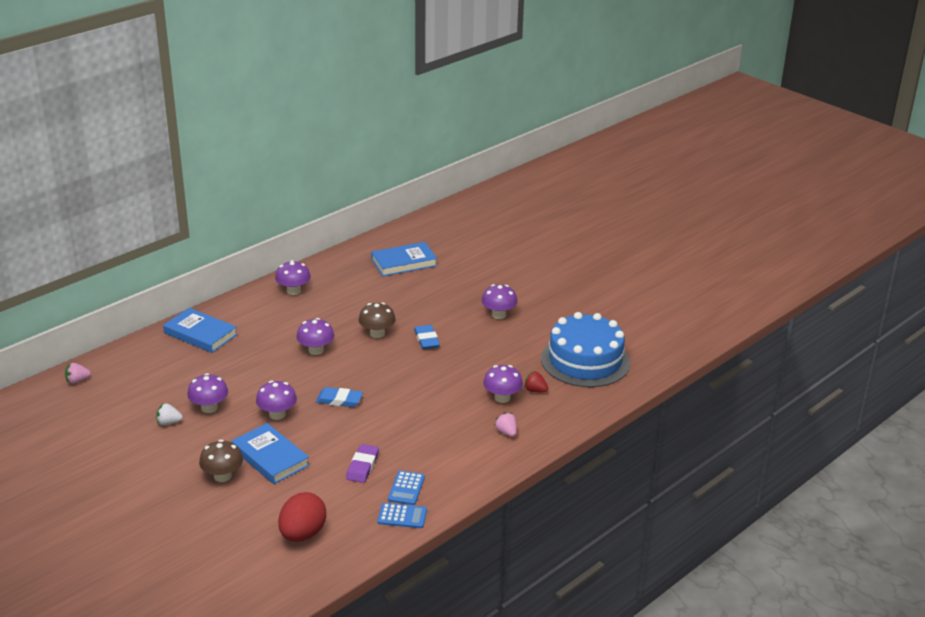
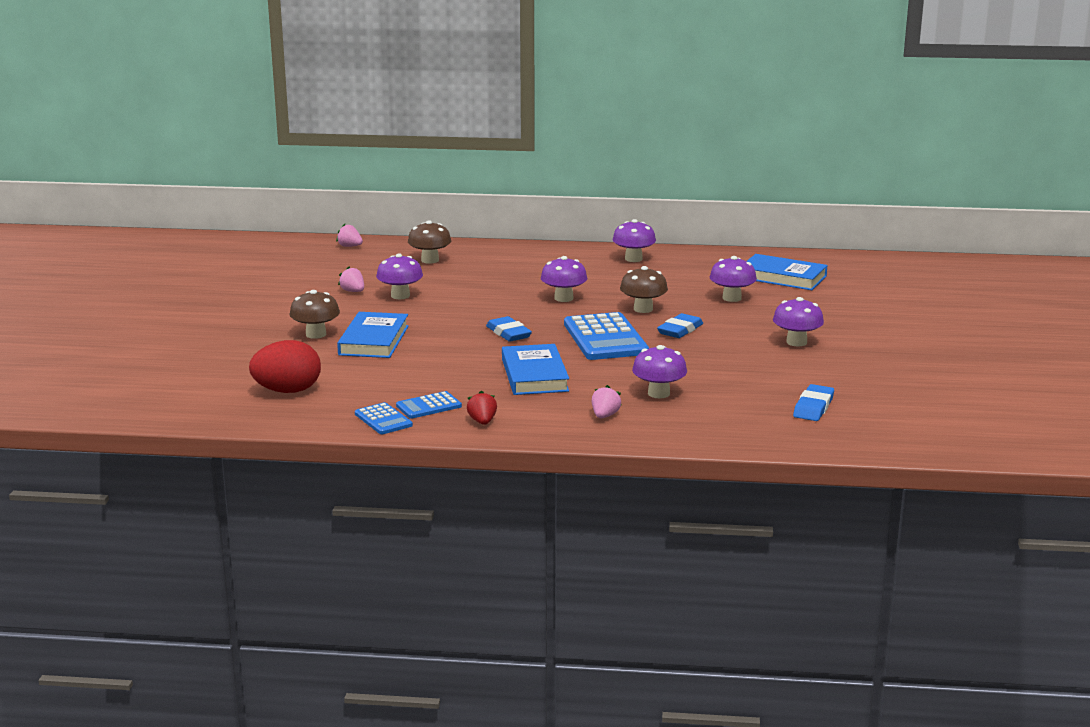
camera: 50 degrees right, 10 degrees down
(164, 363) = (430, 260): none -> brown mushroom
(169, 423) = (353, 291): white strawberry -> pink strawberry
(200, 334) = (495, 255): blue book -> blue book (534, 375)
(277, 414) = (439, 320): purple mushroom -> purple mushroom (732, 298)
(362, 466) = (428, 377): purple eraser -> none
(400, 371) = (605, 338): none -> blue calculator
(535, 390) = (705, 403): red strawberry -> red strawberry (482, 422)
(585, 360) = (813, 407): blue cake -> blue eraser

